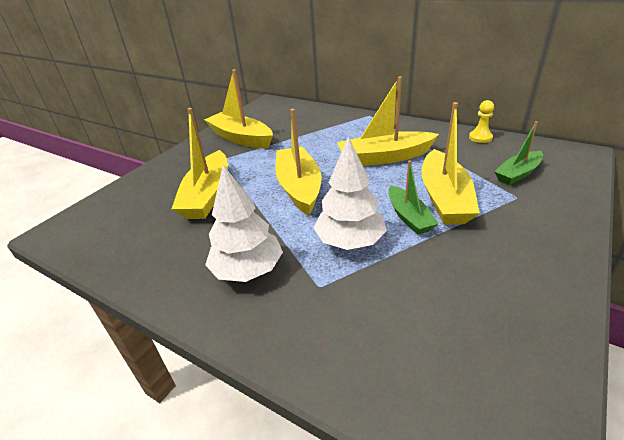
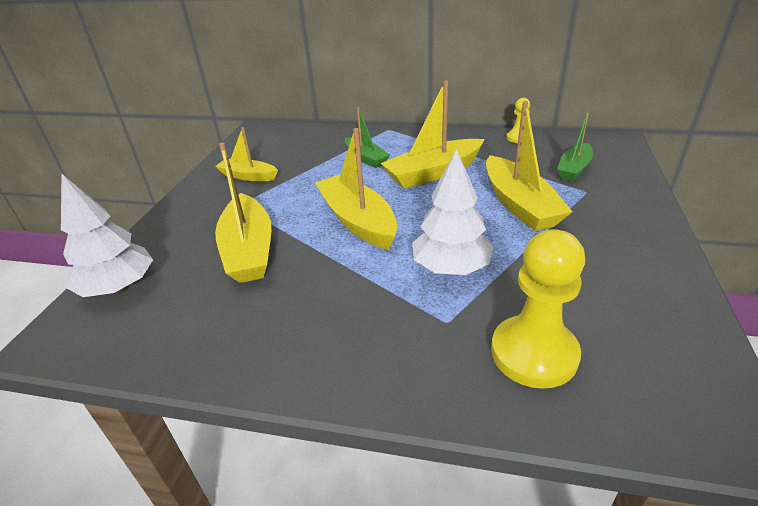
camera: 20 degrees left, 0 degrees up
(241, 138) = (248, 176): yellow boat -> yellow boat, size x0.61
(248, 270) = (355, 324): white tree -> white tree (119, 287)
(375, 333) = (534, 353): none -> yellow pawn
(408, 217) = (496, 230): green boat -> green boat (366, 158)

